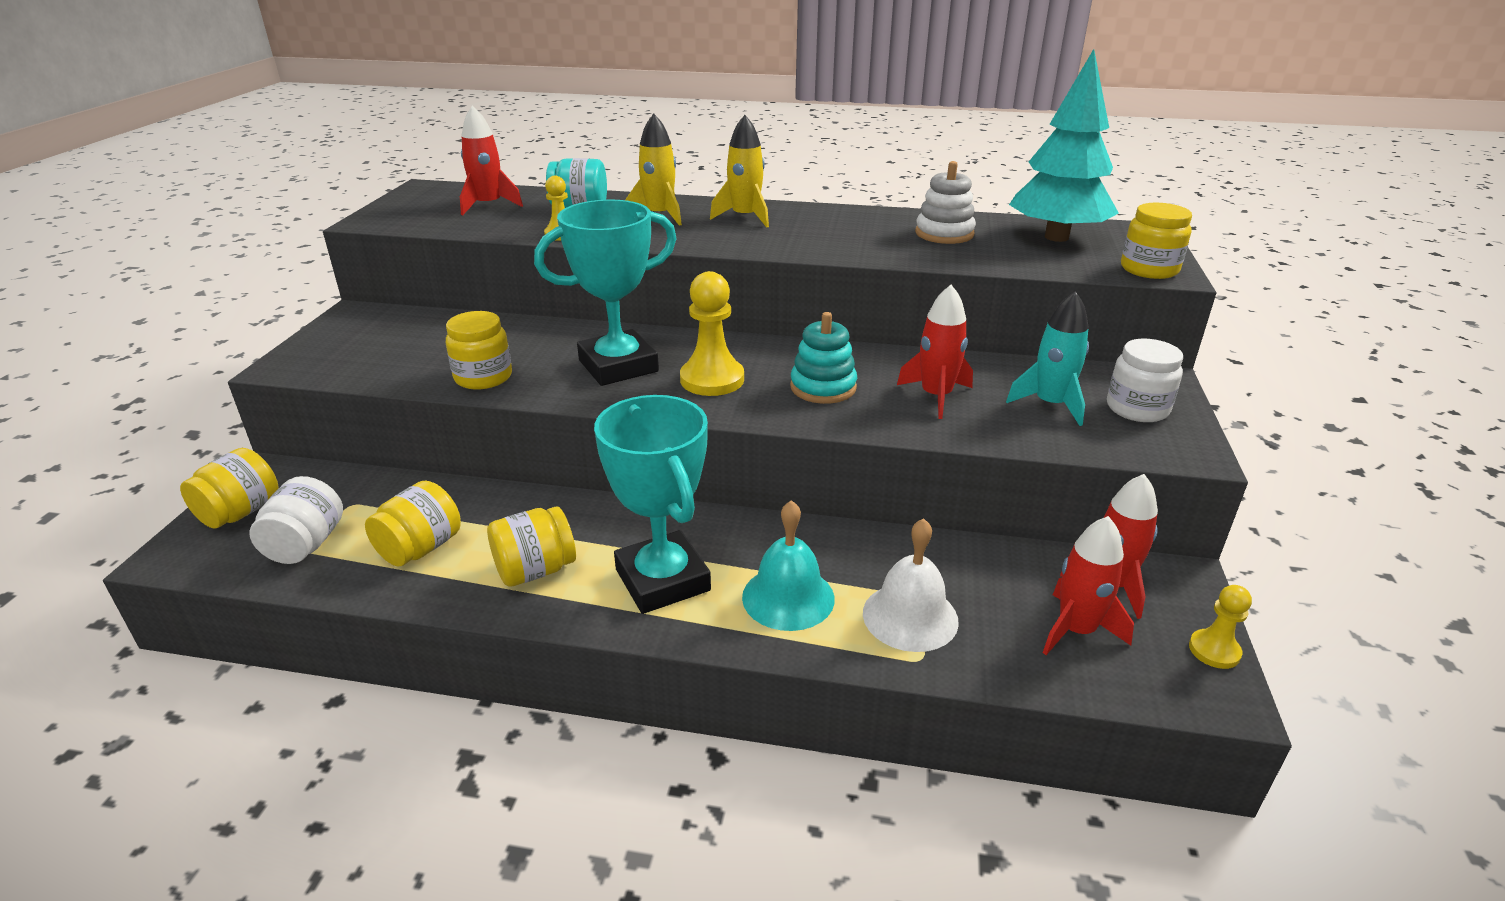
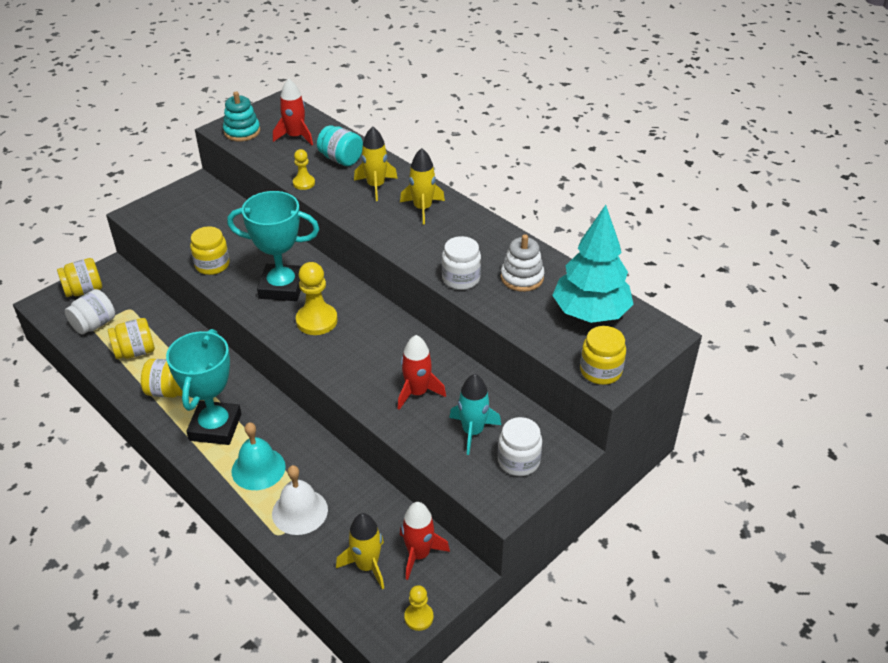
camera: 35 degrees right, 10 degrees up
(823, 387) = (366, 355): turquoise stacking toy -> turquoise stacking toy (242, 132)
(885, 251) = (461, 279): none -> white jar
(1076, 630) = (367, 565): red rocket -> yellow rocket

